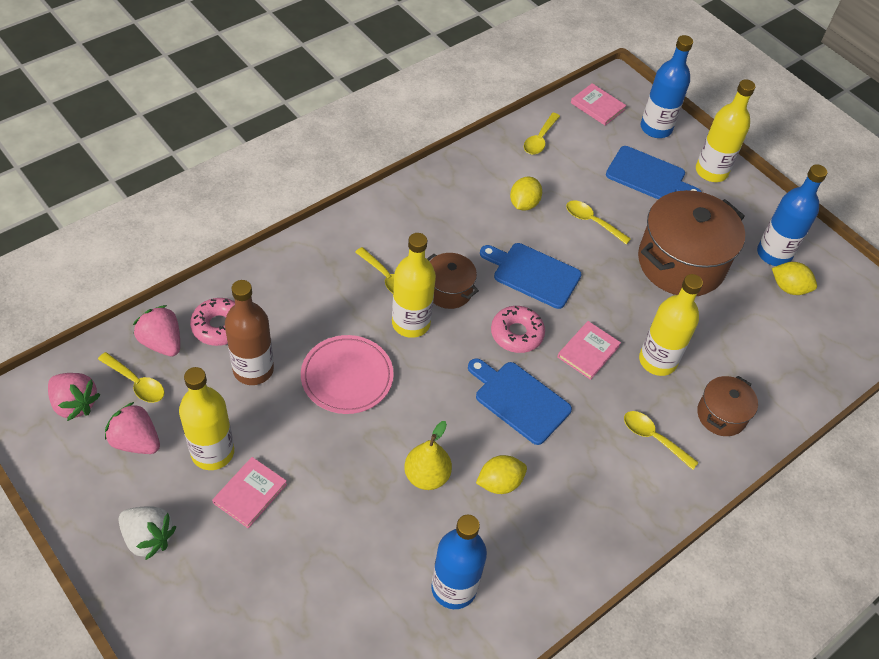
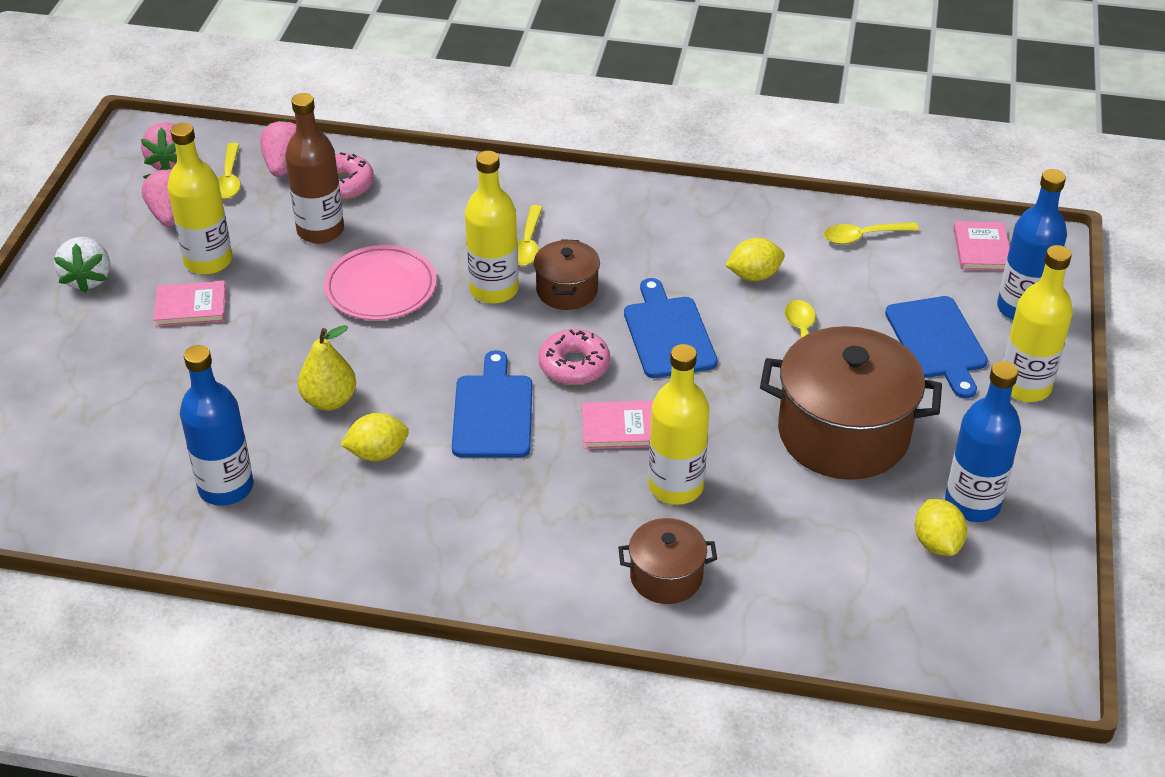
camera: 55 degrees right, 10 degrees down
(499, 483) = (377, 453): yellow lemon -> yellow lemon turned 45 degrees counterclockwise
(653, 438) = (566, 537): yellow spoon -> none

